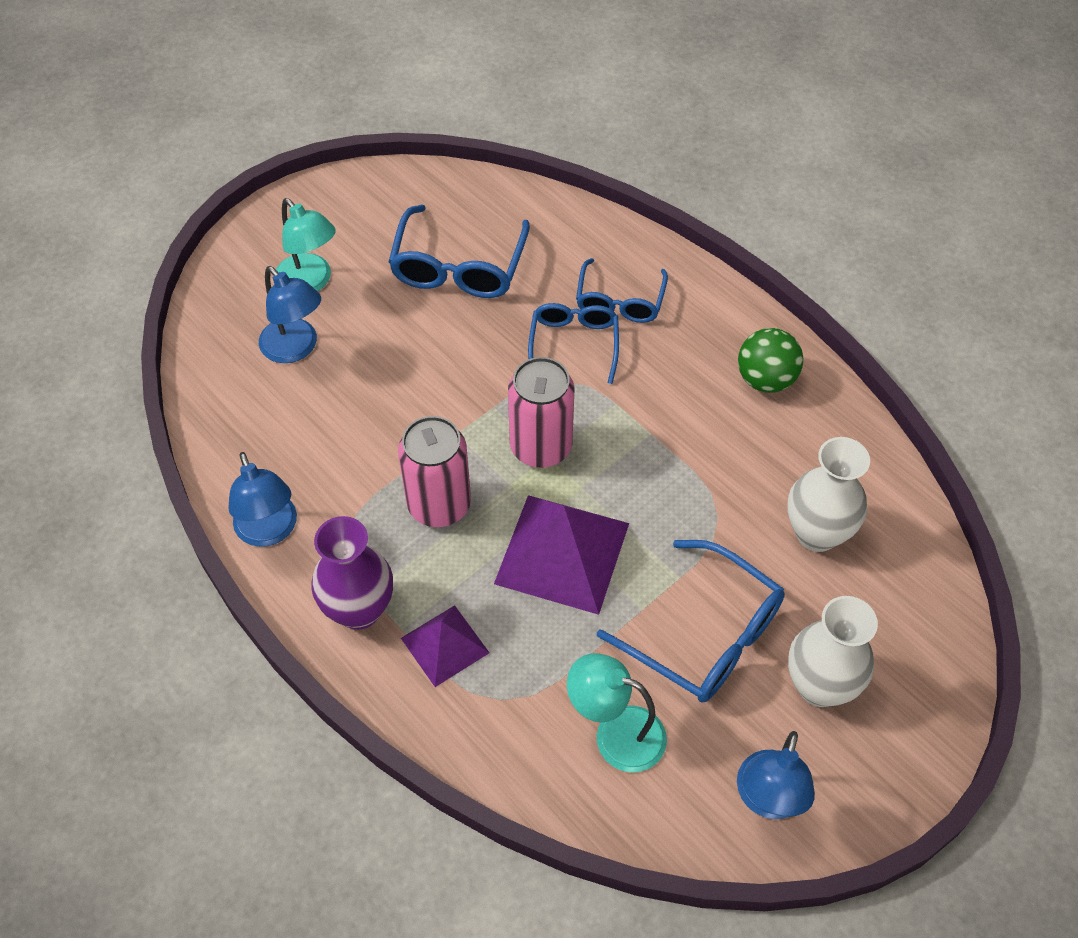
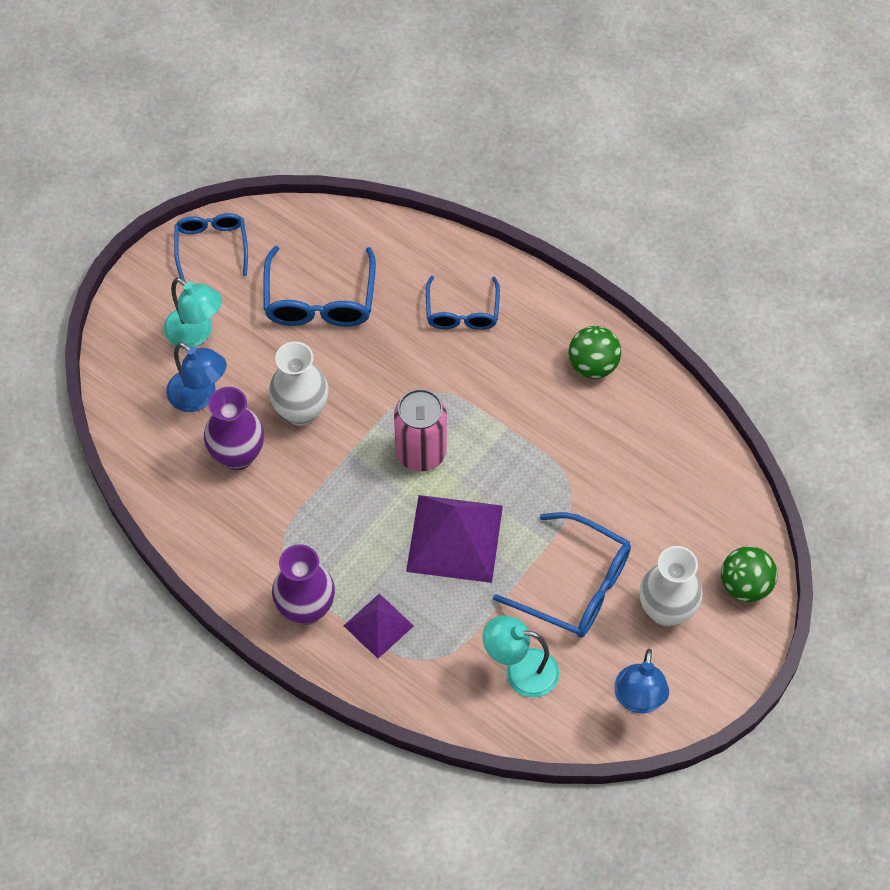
camera: 10 degrees left, 5 degrees up
(269, 531) = (219, 557): blue lamp -> none
(322, 418) = (237, 455): none -> purple vase
(439, 505) = (349, 514): pink can -> none
(574, 344) = (431, 357): blue glasses -> blue glasses (211, 246)
(816, 533) = (650, 490): white vase -> white vase (301, 411)
(928, 670) = (745, 585): none -> green ball

